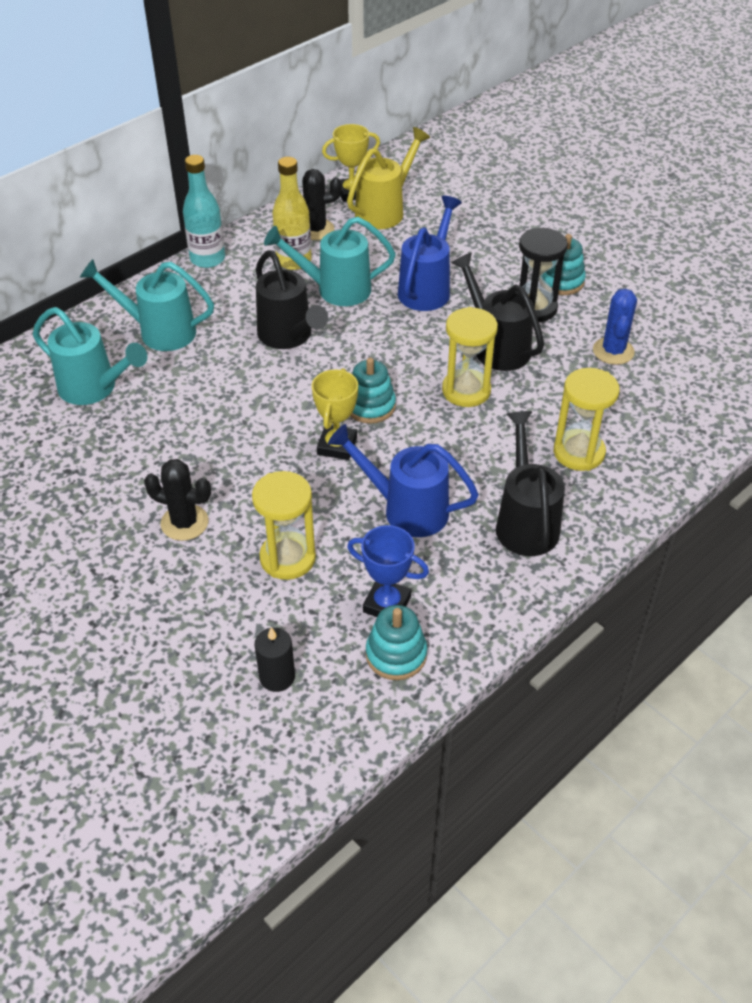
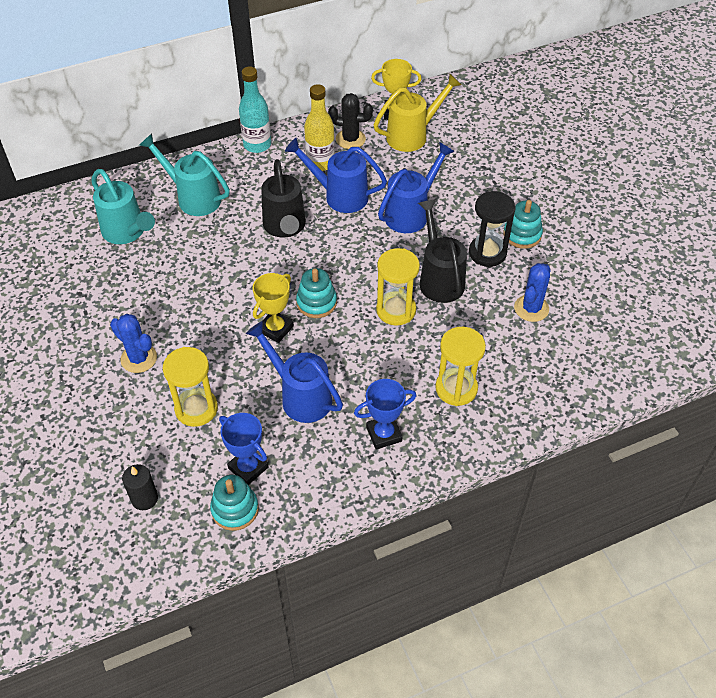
camera: 20 degrees right, 5 degrees up
(184, 523) = (139, 358): black cactus -> blue cactus
(336, 289) = (340, 196): turquoise watering can -> blue watering can
(525, 522) = (384, 434): black watering can -> blue trophy

